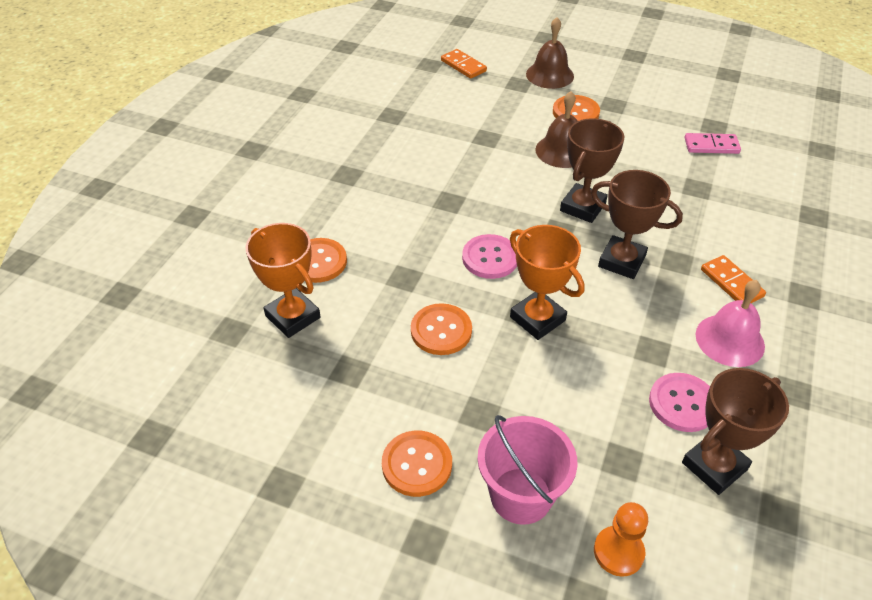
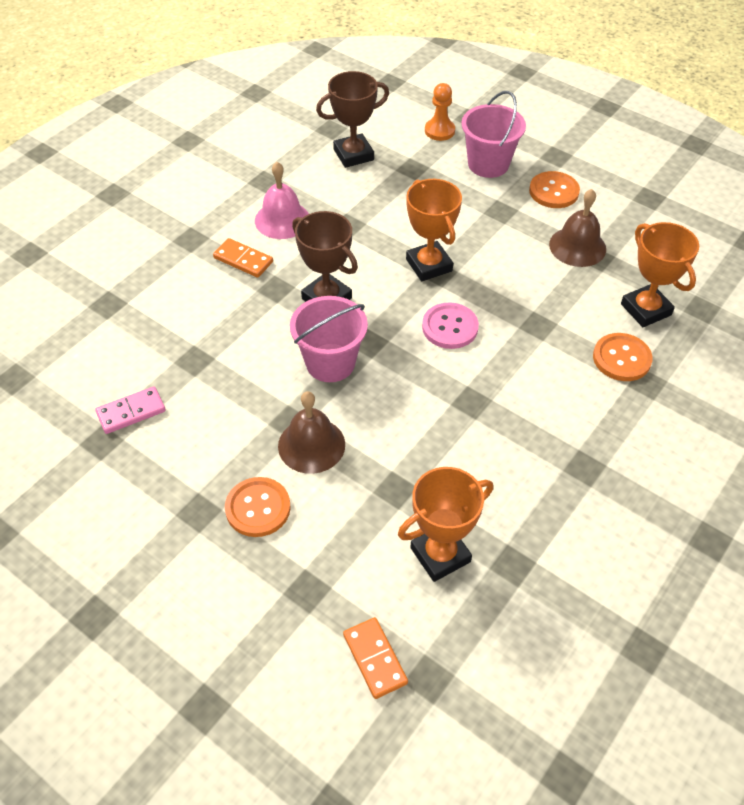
camera: 165 degrees left, 5 degrees up
(441, 111) = (440, 555): none -> orange trophy
(441, 331) = (515, 272): orange button -> none
(550, 75) = (251, 599): brown bell -> brown bell (577, 246)
(582, 207) = (330, 363): brown trophy -> pink bucket
(682, 403) = (350, 189): pink button -> none
(711, 146) = (131, 412): pink domino -> pink domino turned 45 degrees counterclockwise
(731, 283) = (243, 260): orange domino -> orange domino turned 45 degrees counterclockwise

